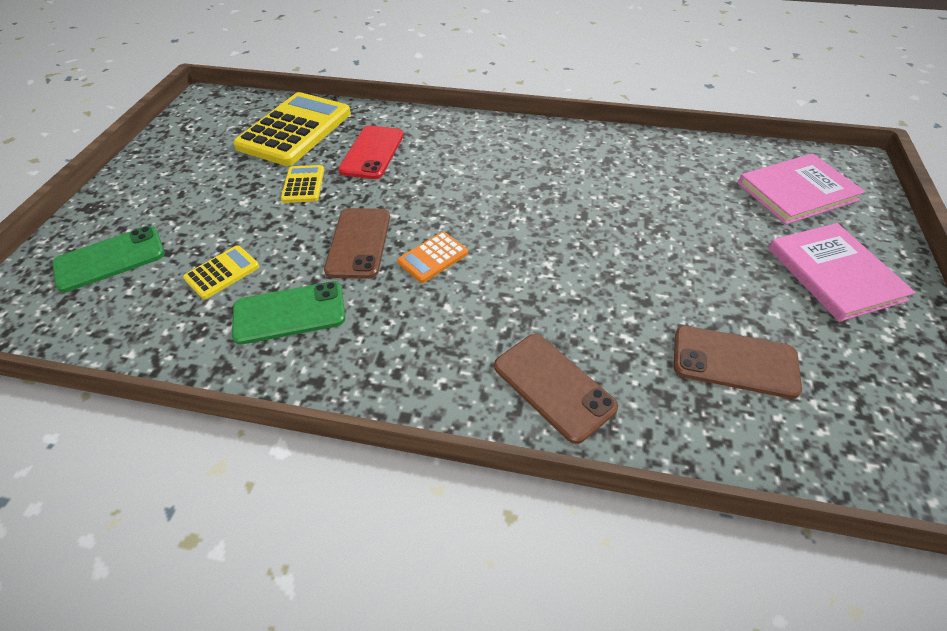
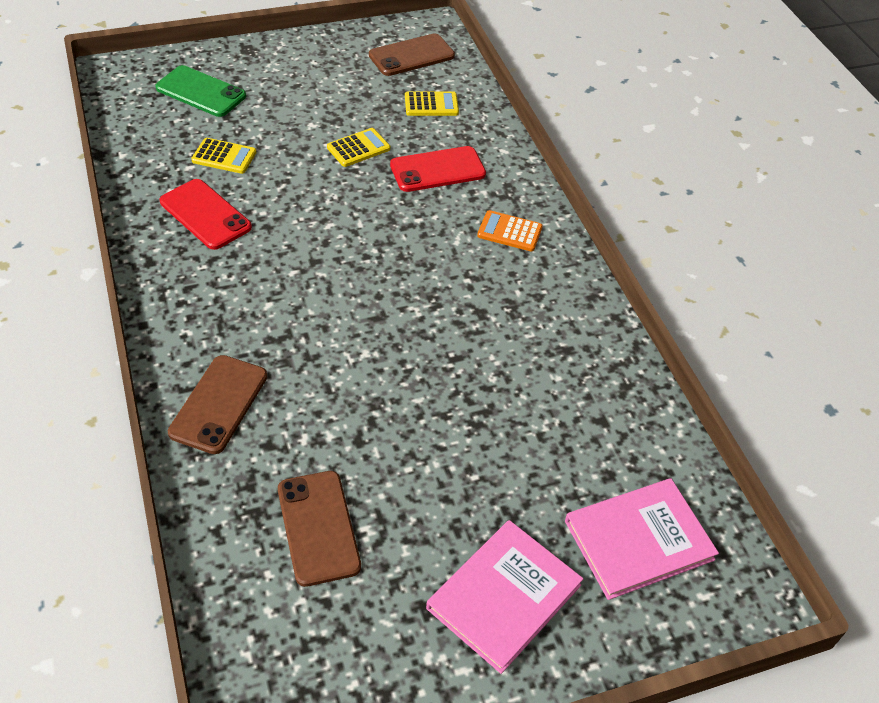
camera: 55 degrees right, 0 degrees up
(289, 313) = (205, 215): green phone -> red phone
(295, 130) = (431, 105): yellow calculator -> yellow calculator, size x0.46
(358, 243) = (308, 217): brown phone -> brown phone (411, 55)
(433, 257) = (321, 271): orange calculator -> orange calculator (509, 231)
(797, 191) = (638, 540): pink book -> pink book turned 60 degrees counterclockwise

